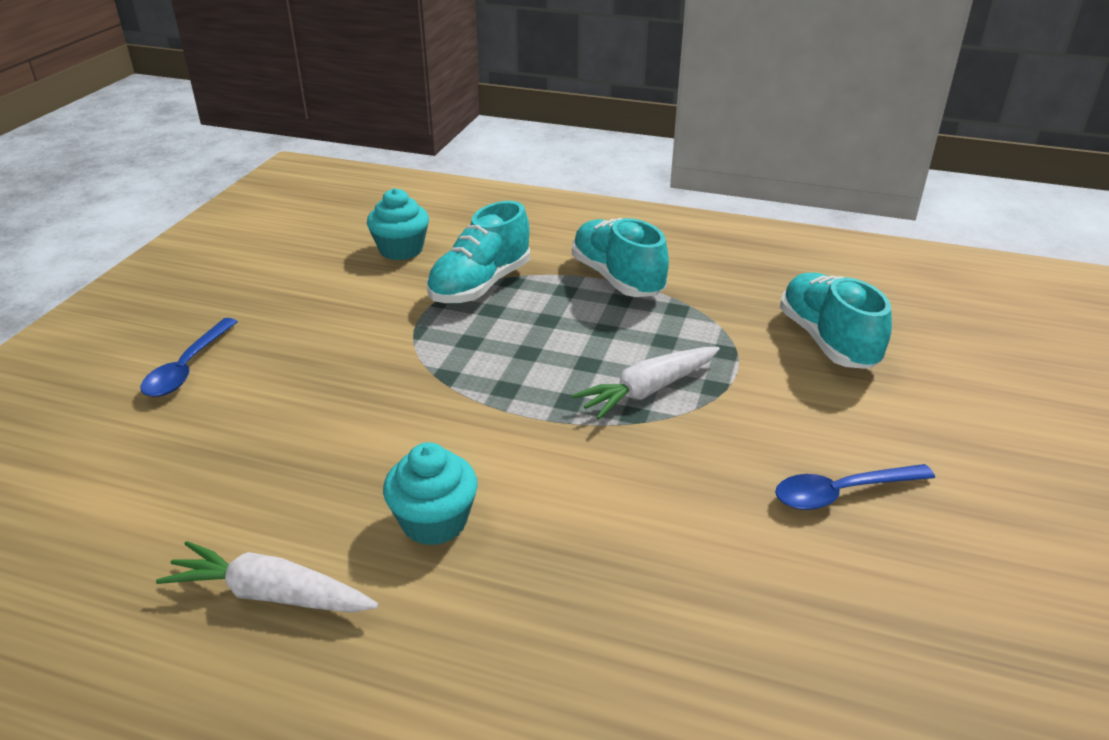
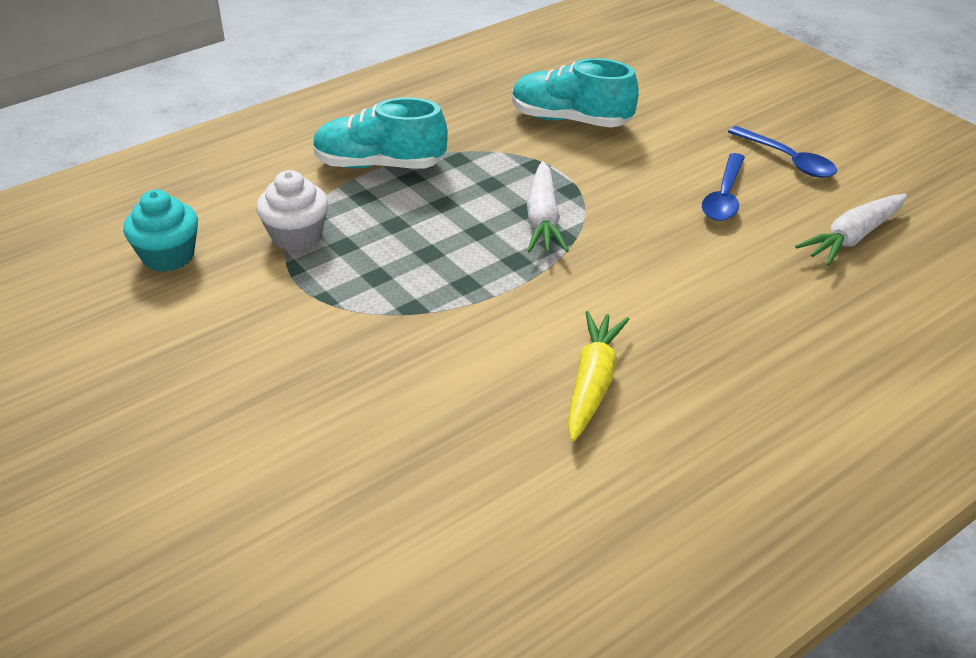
camera: 55 degrees left, 5 degrees up
(187, 368) = (209, 466): blue spoon -> blue spoon (788, 160)
(271, 594) = (600, 500): white carrot -> white carrot (853, 237)
(434, 521) = (592, 383): turquoise cupcake -> yellow carrot
(480, 285) = (296, 236): turquoise shoe -> white cupcake

